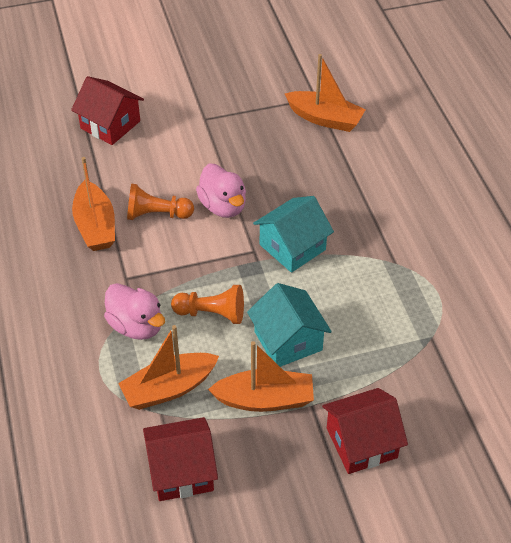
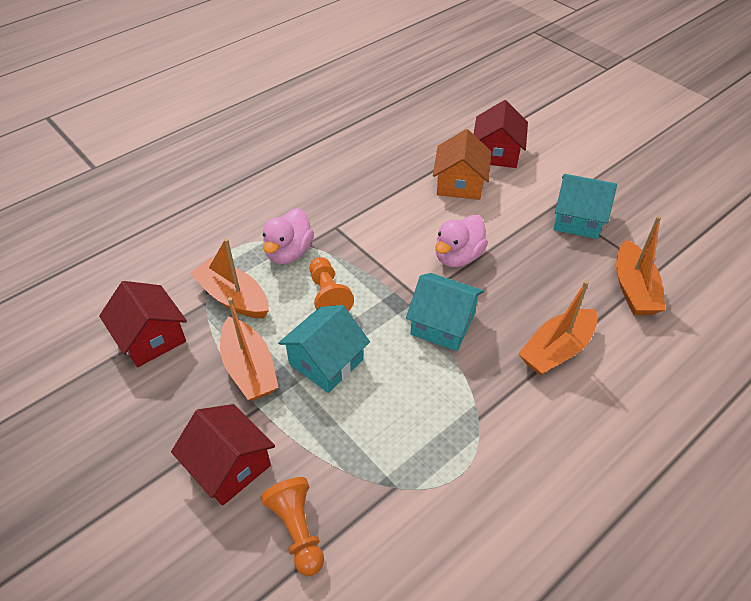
camera: 65 degrees right, 0 degrees up
(95, 226) = (379, 188): orange boat -> orange boat (556, 350)
(132, 167) = (460, 184): none -> orange house
(156, 214) = (417, 218): orange pawn -> orange pawn (297, 530)
(231, 113) = (577, 219): none -> turquoise house

